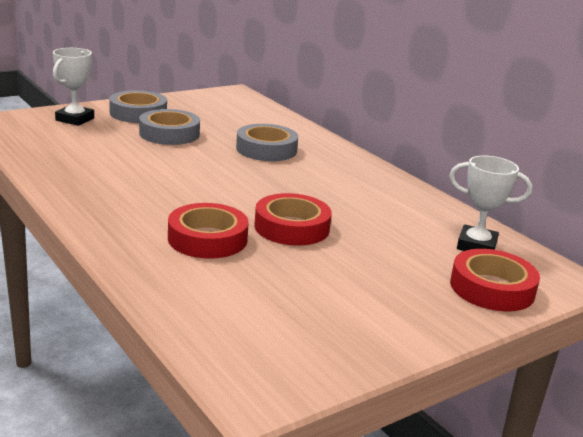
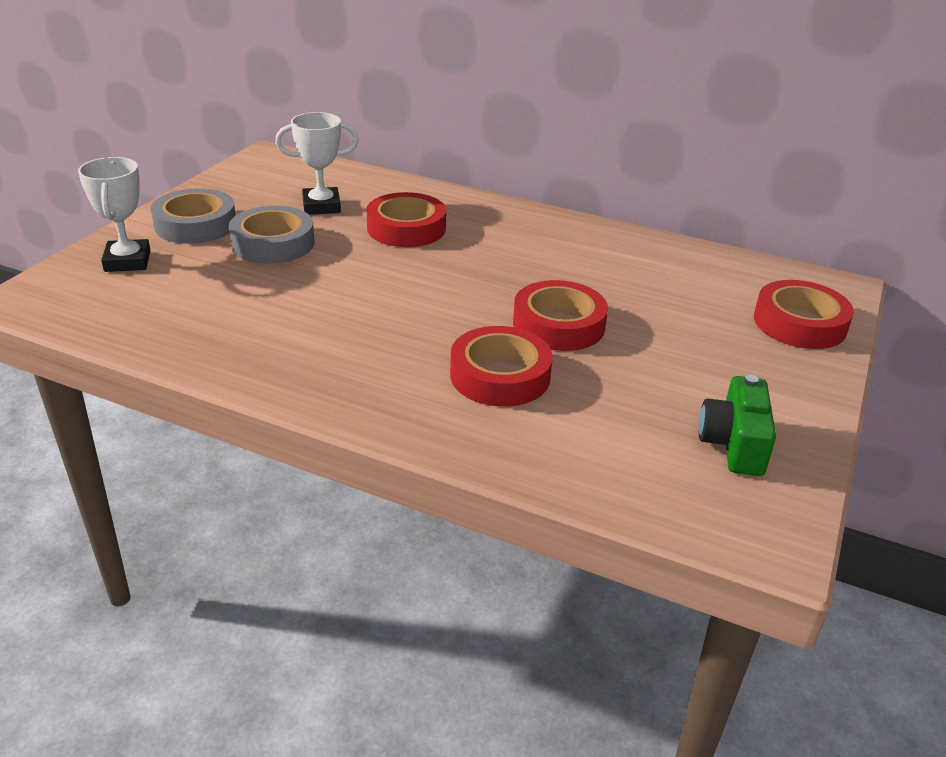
camera: 30 degrees left, 10 degrees up
(266, 149) = (406, 228): grey tape -> red tape
(316, 333) = (734, 444): none -> green camera
(476, 246) = (733, 279): white trophy -> white trophy (321, 206)

